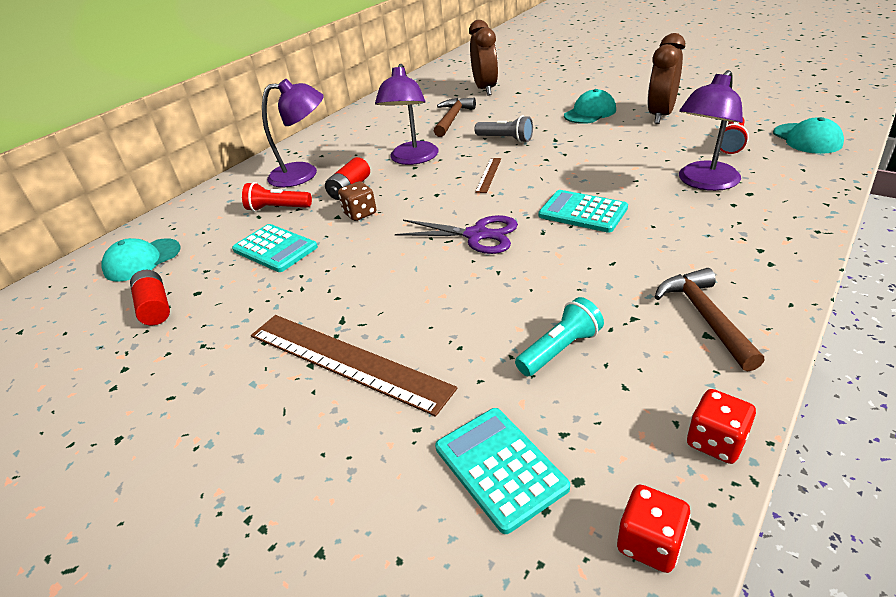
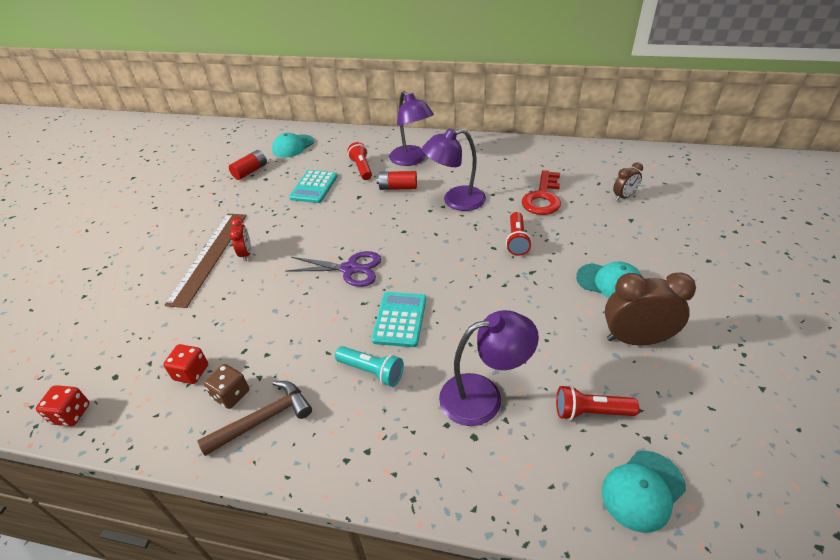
camera: 65 degrees right, 5 degrees up
(142, 260) = (293, 146): turquoise cap -> turquoise cap turned 75 degrees counterclockwise
(360, 213) = (365, 205): brown dice -> brown dice (231, 395)
(373, 320) = (246, 254): none -> red clock
(452, 119) = (543, 197): brown hammer -> red key
(477, 235) = (350, 269): purple scissors -> purple scissors turned 75 degrees counterclockwise
(485, 89) = (624, 197): brown clock -> brown clock, size x0.54
(488, 175) = (445, 249): brown ruler -> none
(500, 467) = (127, 342): turquoise calculator -> none
(506, 139) = (517, 240): grey flashlight -> red flashlight
(560, 349) = (223, 345): turquoise flashlight -> turquoise flashlight (372, 371)
(703, 182) = (483, 396): purple lamp -> purple lamp turned 150 degrees clockwise
(715, 441) = (139, 437): red dice -> red dice (191, 373)

